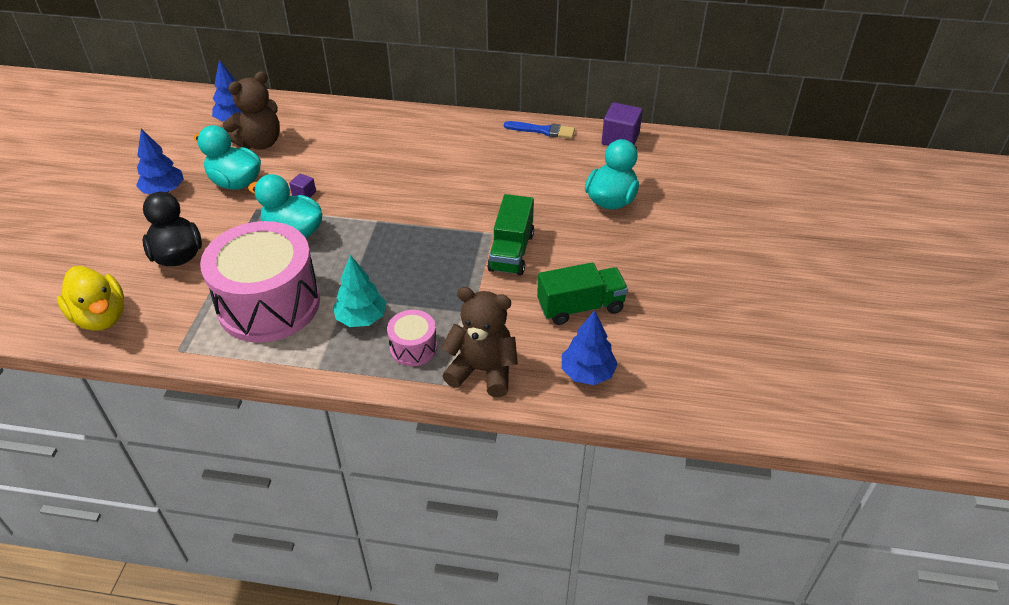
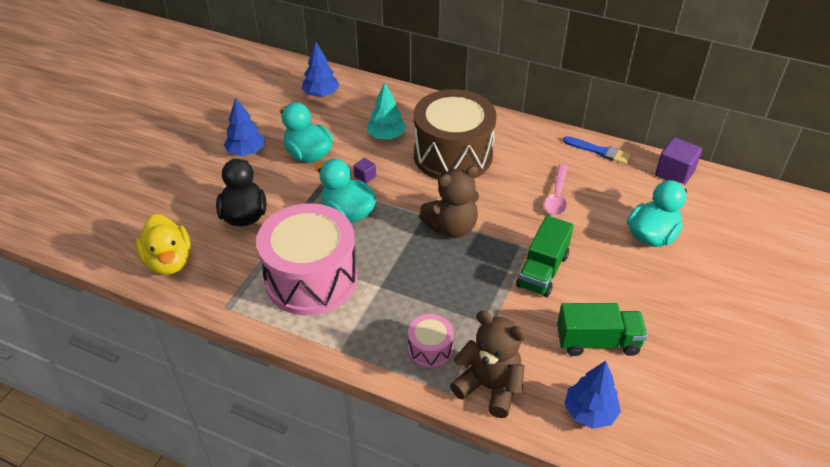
camera: 15 degrees right, 0 degrees up
(260, 143) = (337, 120): brown teddy bear -> brown teddy bear (451, 227)
(361, 318) = (389, 309): turquoise tree -> turquoise tree (386, 136)
(393, 158) = (453, 155): none -> brown drum
(510, 179) = (557, 196): none -> pink spoon

